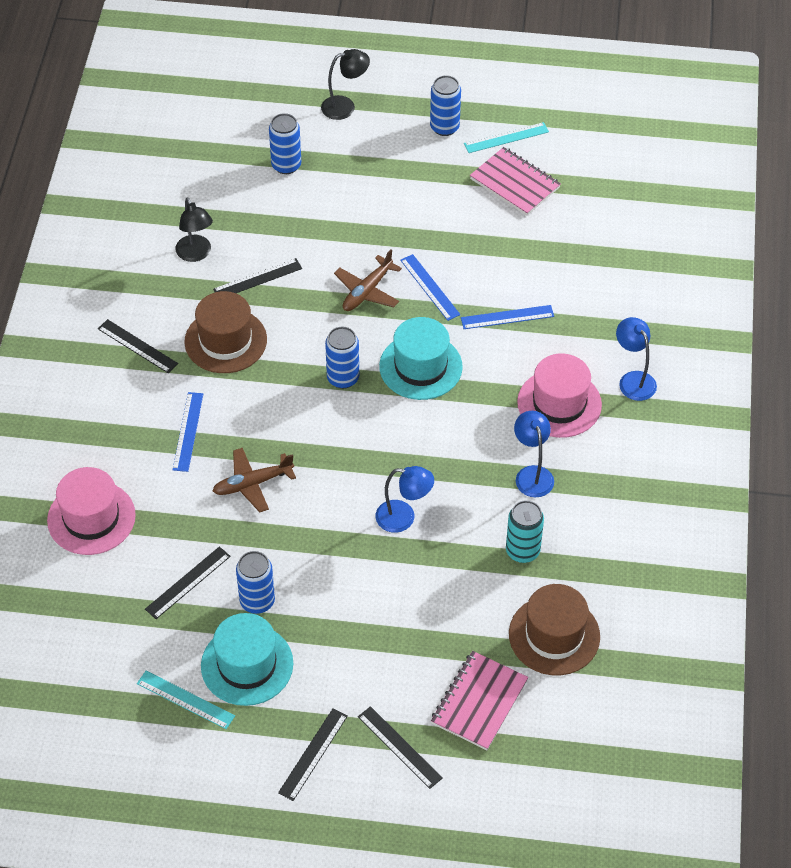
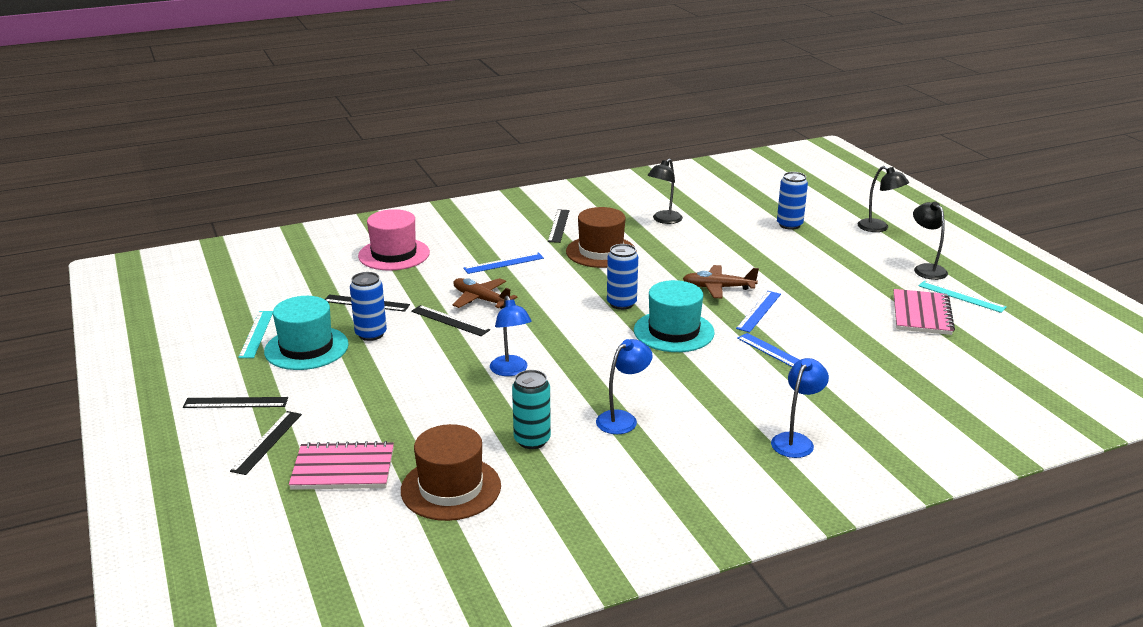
camera: 60 degrees right, 25 degrees down
(257, 279) = (672, 246): black ruler -> black ruler (450, 320)
(444, 127) = (926, 269): blue can -> black lamp
(559, 403) = (718, 408): pink hat -> none

